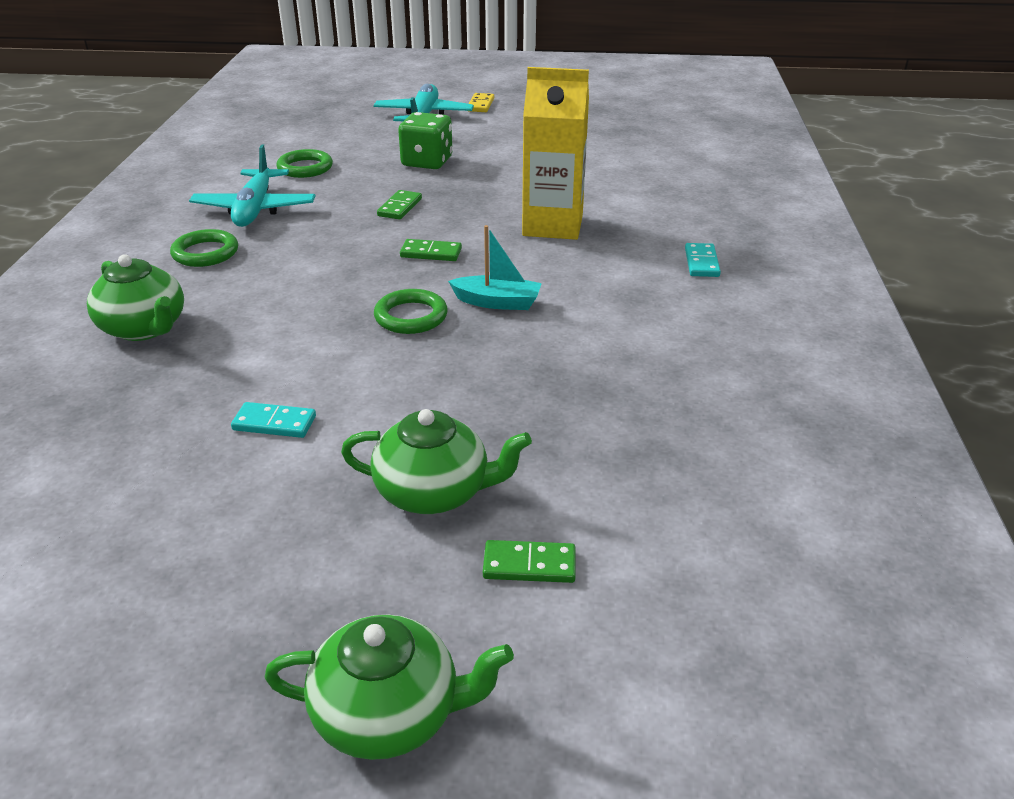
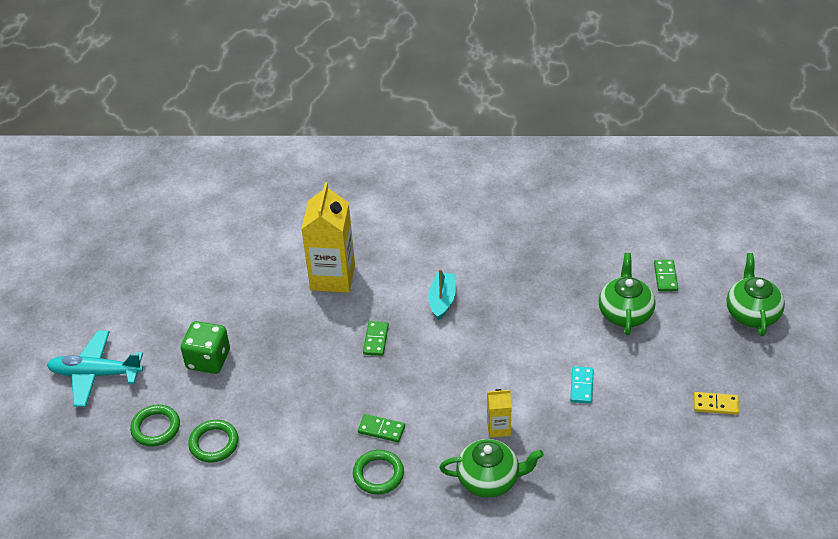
camera: 90 degrees left, 10 degrees up
(144, 328) = (489, 479): green teapot -> green teapot turned 45 degrees clockwise
(230, 339) = (498, 428): none -> yellow carton
(255, 209) = (299, 460): turquoise plane -> none
(399, 207) = (299, 366): green domino -> green domino (381, 429)
(411, 316) = (462, 340): green ring -> green ring (156, 428)
(480, 105) = (69, 334): yellow domino -> yellow domino (715, 404)
(701, 263) = (386, 207): turquoise domino -> none

